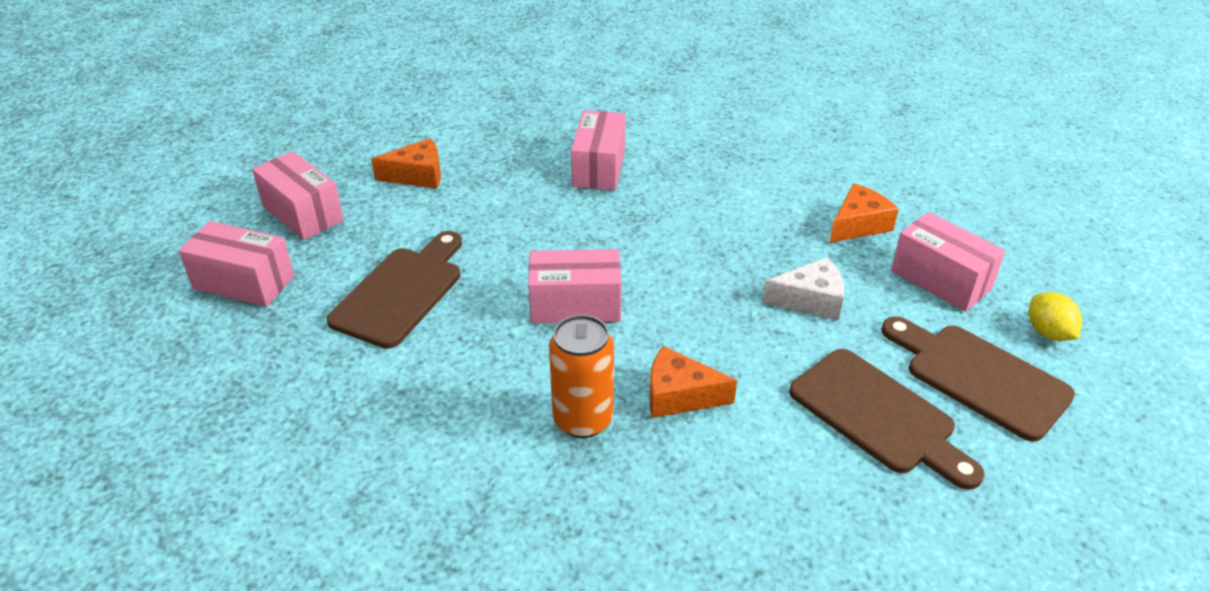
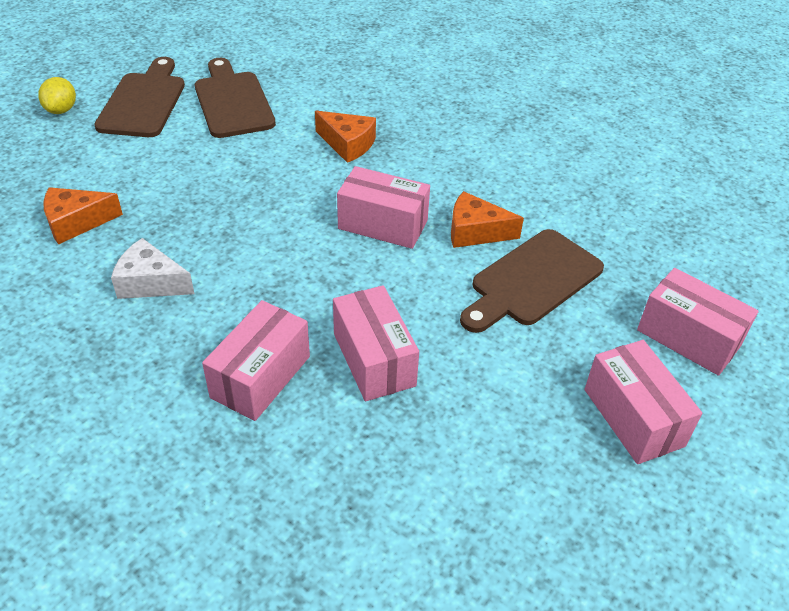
camera: 160 degrees left, 5 degrees up
(417, 175) = (485, 438): orange cheese -> orange cheese (475, 232)
(583, 419) = (422, 149): orange can -> none
(810, 300) = (194, 175): white cheese -> white cheese (150, 283)
(940, 279) = (78, 160): pink box -> pink box (374, 359)
(979, 377) = (144, 102): brown cutting board -> brown cutting board turned 150 degrees counterclockwise

